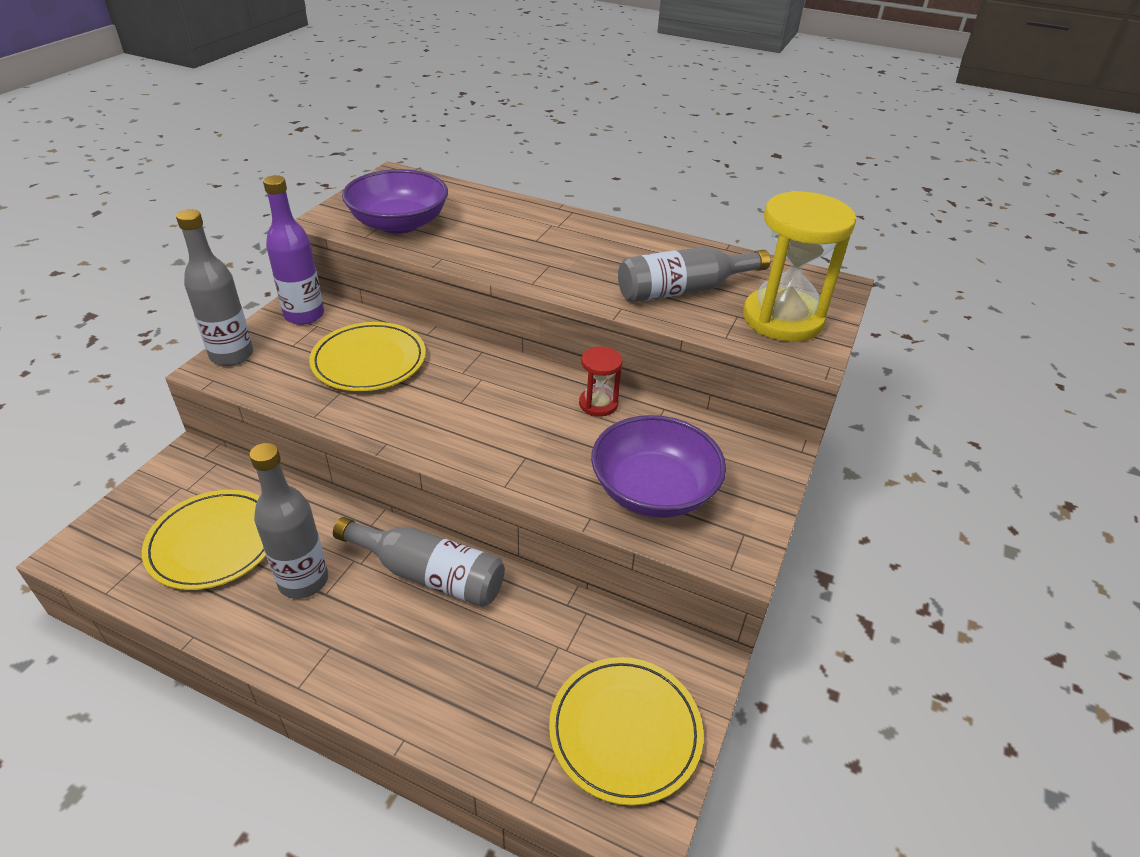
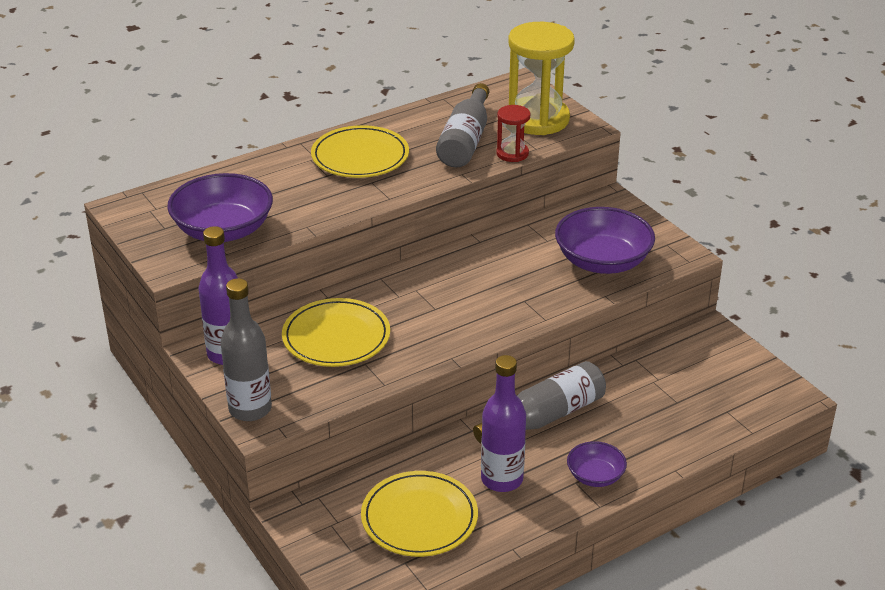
camera: 55 degrees left, 5 degrees down
(303, 581) = (502, 479): grey bottle -> purple bottle
(350, 661) = (595, 476): none -> purple bowl
(598, 404) = (496, 249): red hourglass -> red hourglass (512, 154)
(625, 731) = (733, 379): yellow plate -> yellow plate (360, 156)

